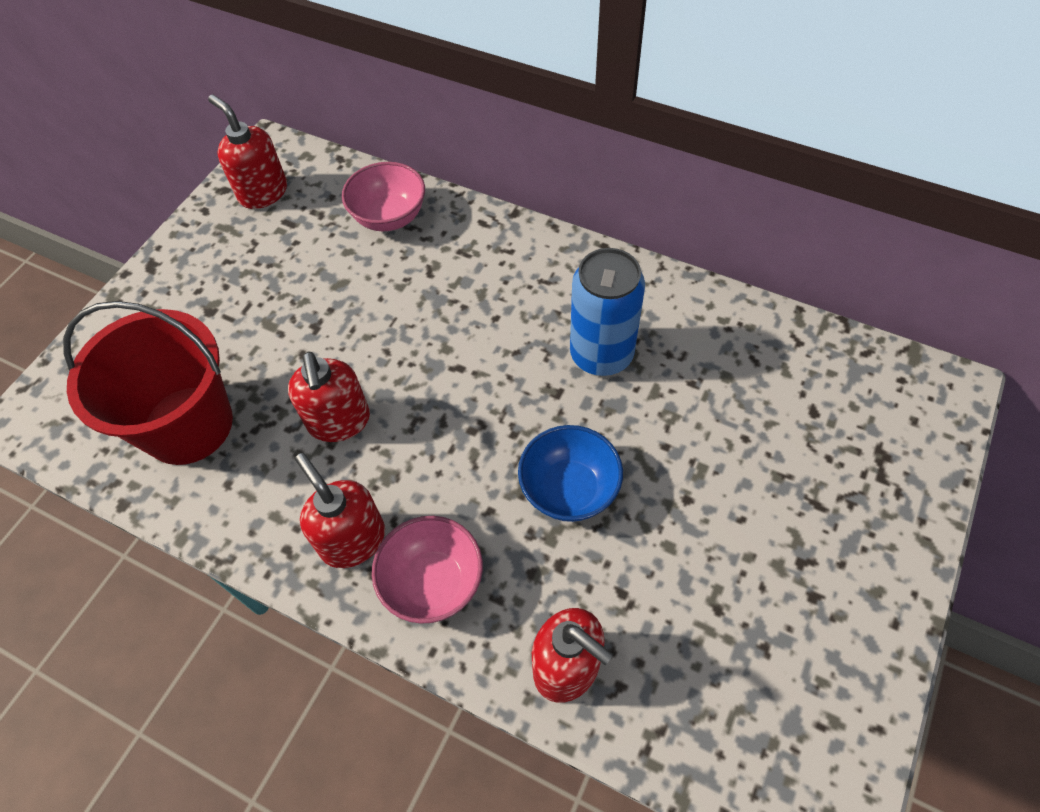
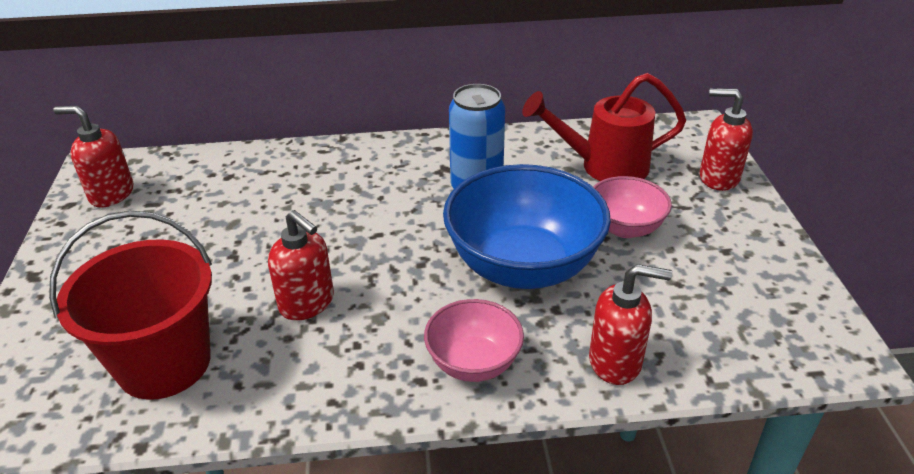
camera: 35 degrees left, 20 degrees down
(352, 540) = (384, 368): red soap dispenser -> red soap dispenser (718, 178)
(389, 217) = (242, 172): pink bowl -> pink bowl (625, 228)
(569, 490) = (523, 266): blue bowl -> blue bowl, size x1.86
(770, 395) = (604, 167): none -> red watering can

